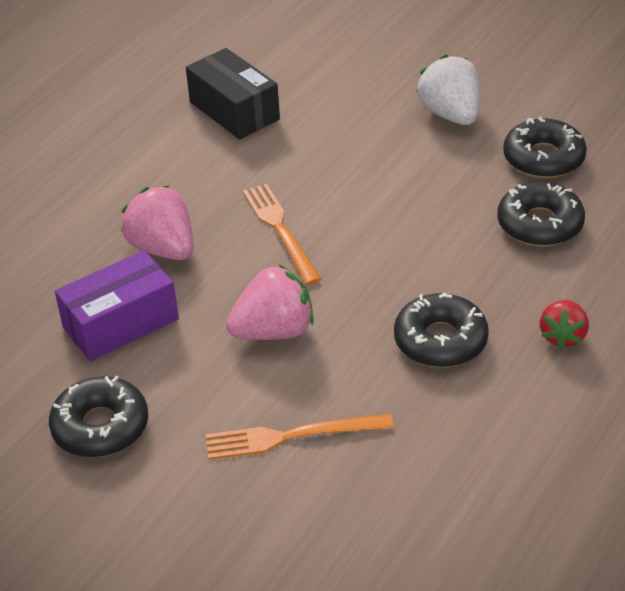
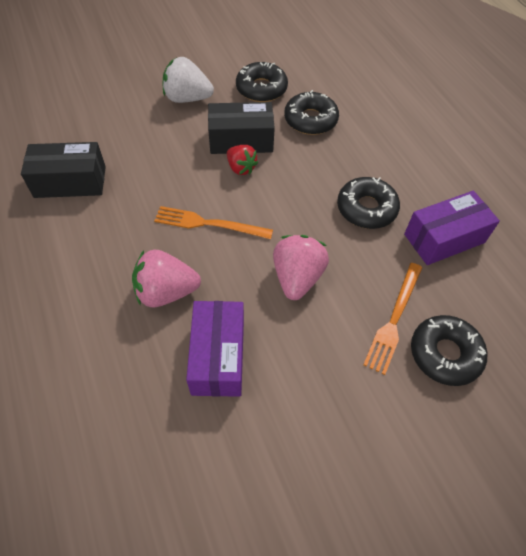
camera: 60 degrees left, 15 degrees up
(100, 427) = (310, 423): black donut -> black donut (445, 354)
(433, 188) = (241, 140): none -> black box
(467, 432) = (444, 238): none -> purple box
(563, 336) = (401, 161): red strawberry -> red strawberry (241, 168)

